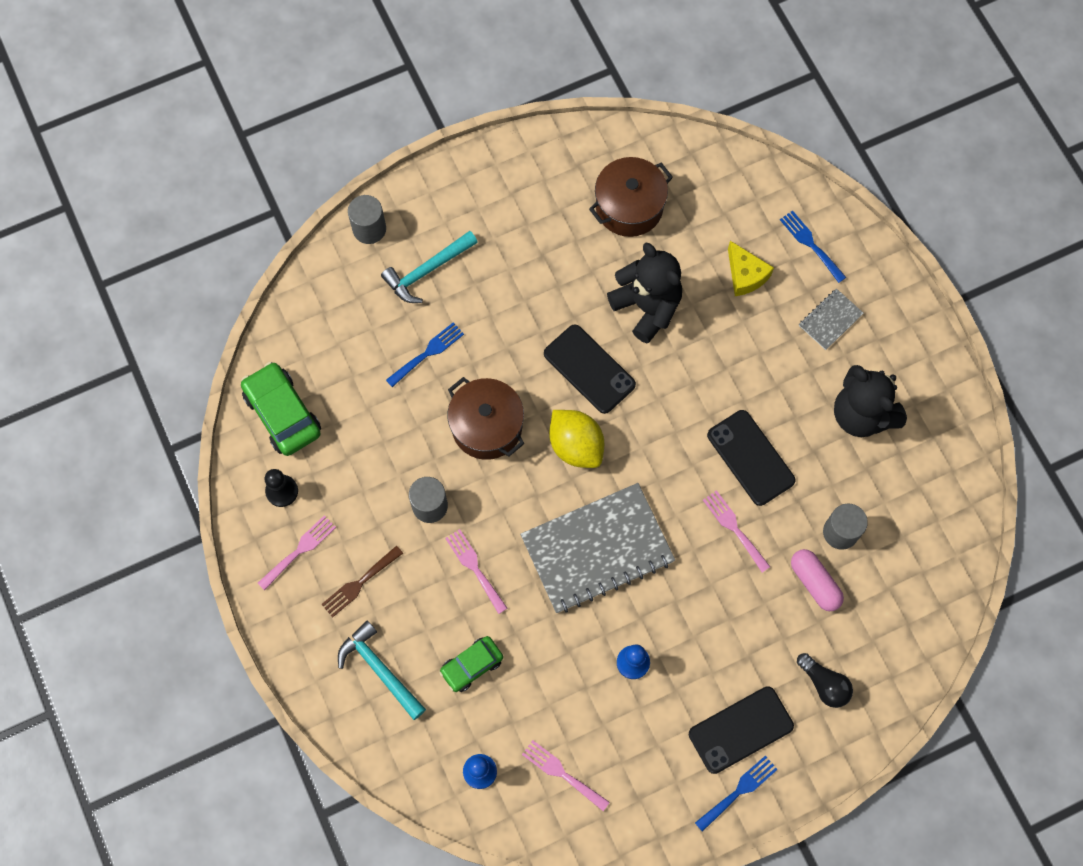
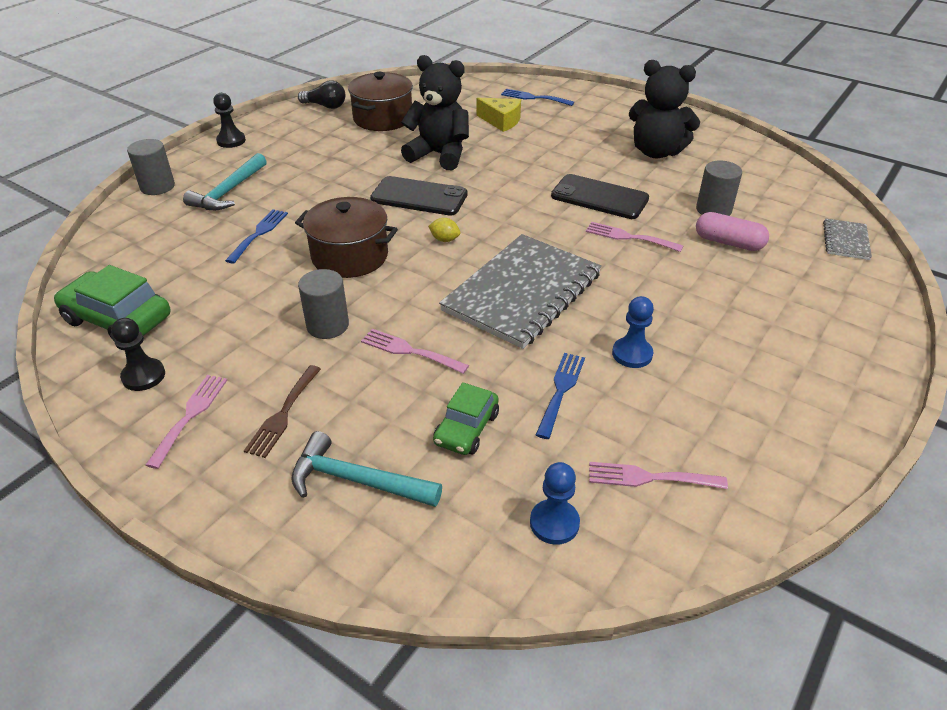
camera: 30 degrees left, 30 degrees down
(463, 176) = (231, 141): none -> black pawn
(576, 446) = (444, 239): yellow lemon -> yellow lemon, size x0.45
(738, 791) = (836, 405): blue fork -> blue fork (561, 391)
(741, 730) = (783, 358): black phone -> none
(824, 684) = (812, 297): black light bulb -> black light bulb (325, 106)
(830, 320) = (584, 121): grey notebook -> grey notebook (846, 241)

